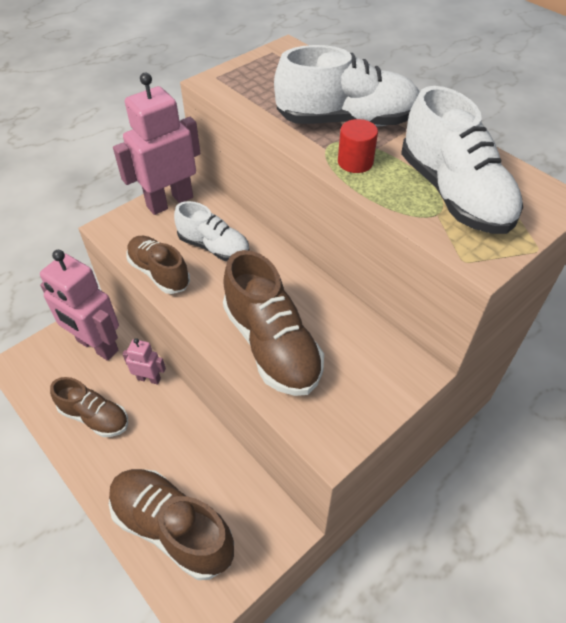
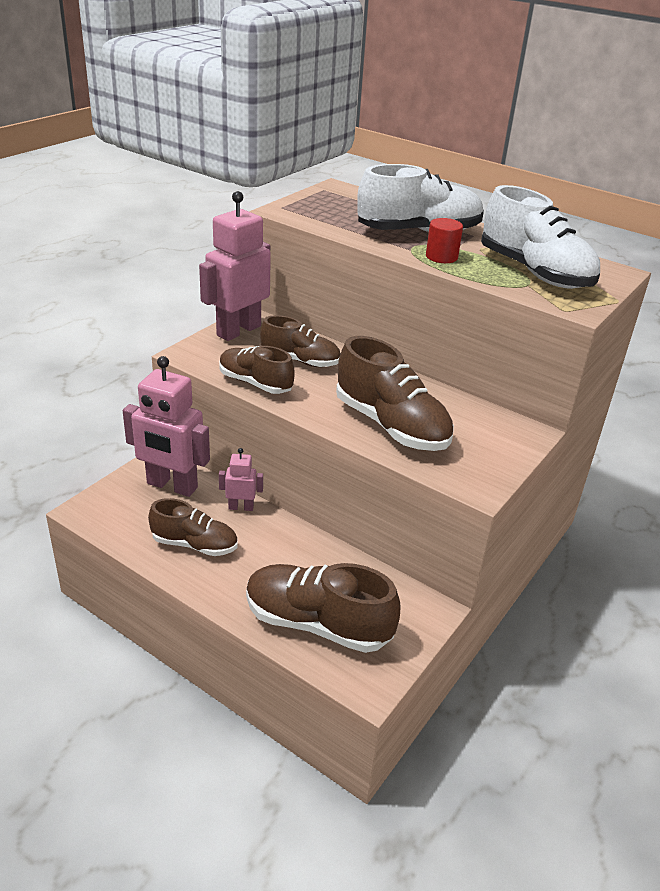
camera: 15 degrees left, 15 degrees down
(214, 247) = (300, 361): white shoe -> brown shoe

